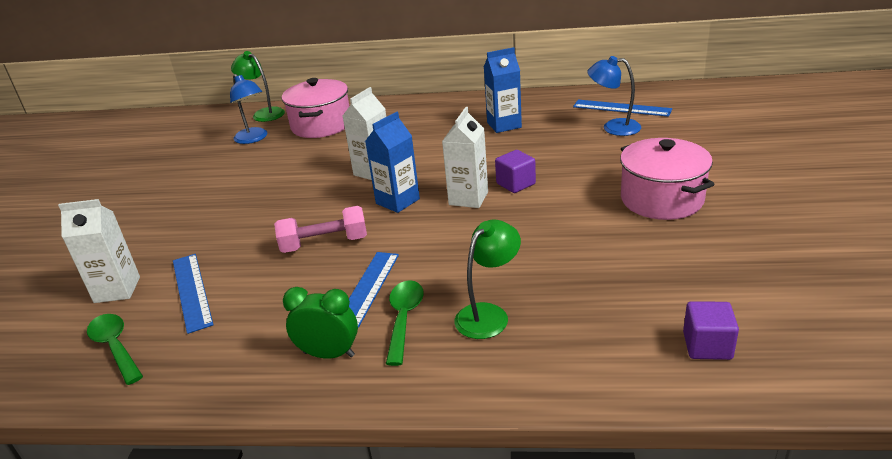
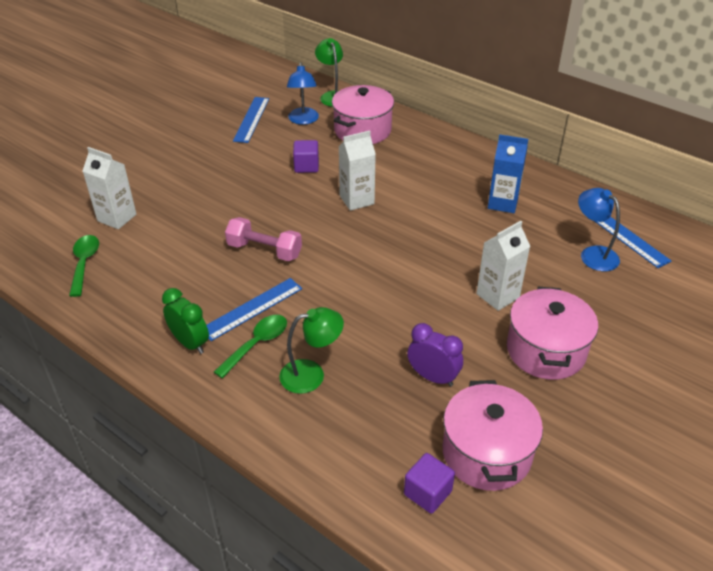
camera: 30 degrees right, 10 degrees up
(192, 291) = (155, 244): blue ruler -> blue ruler (251, 119)
(397, 201) = (347, 239): blue carton -> none
(468, 198) = (399, 264): white carton -> white carton (497, 296)
(515, 184) = (448, 270): purple cube -> purple cube (306, 166)
(599, 260) = (433, 377): none -> purple clock
(713, 290) = (486, 453): none -> pink pot

